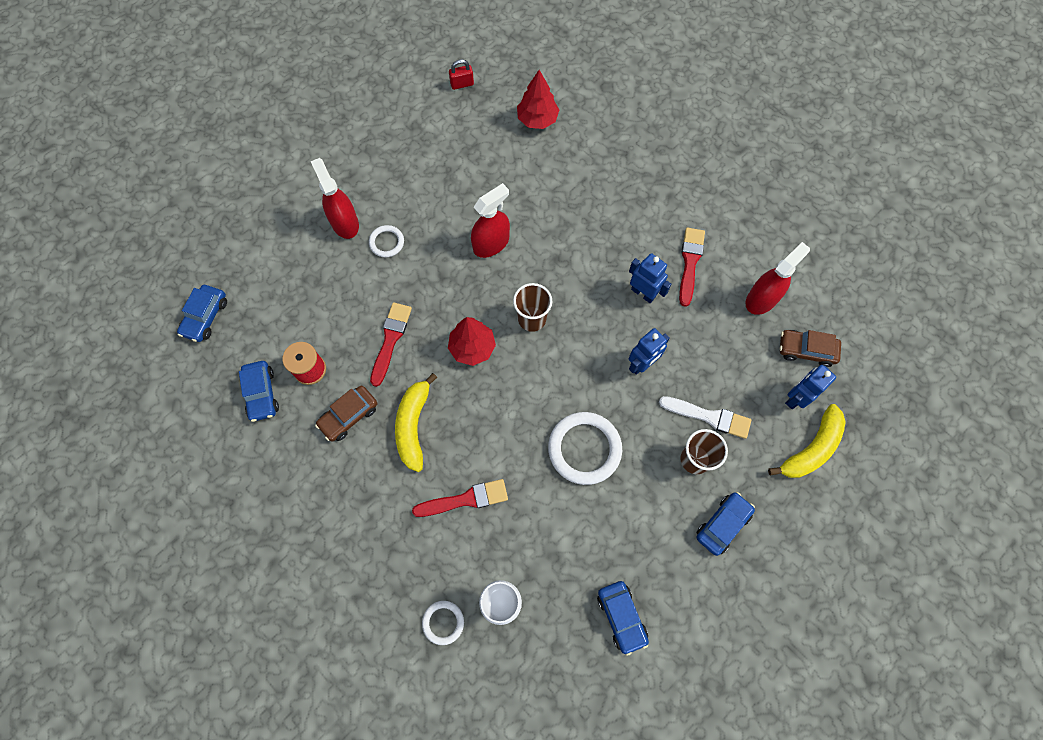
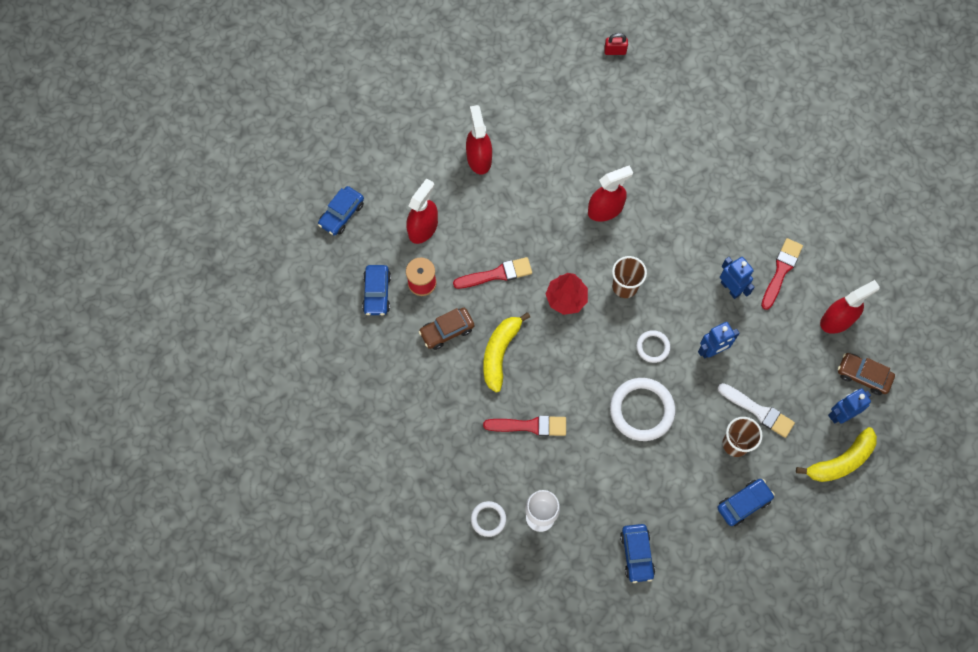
camera: 15 degrees right, 0 degrees up
(299, 310) = (423, 228): none -> red spray bottle
(386, 242) = (512, 186): white ring -> white ring (653, 347)
(390, 340) = (496, 274): red brush -> red brush turned 45 degrees clockwise
(537, 119) = (676, 102): red tree -> none

